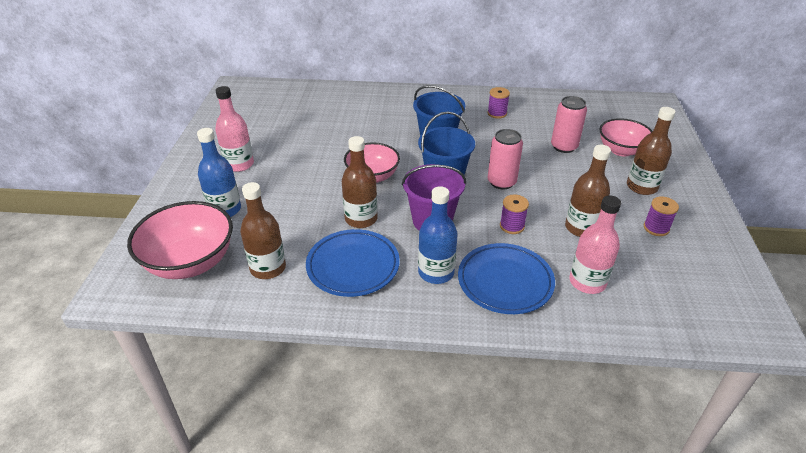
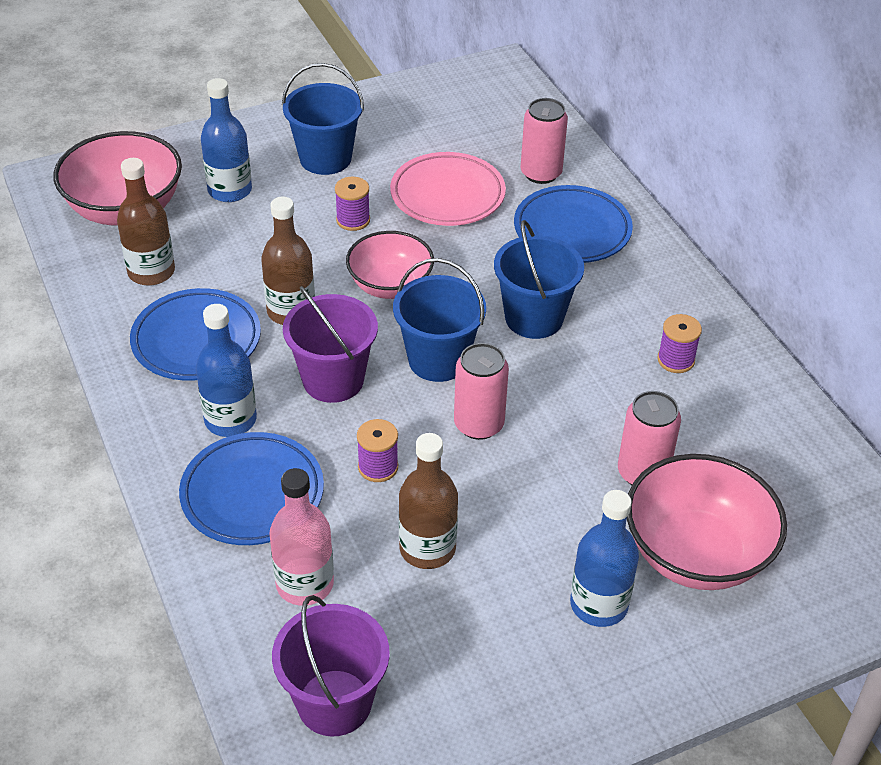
camera: 60 degrees right, 5 degrees up
(239, 164) = (325, 158): pink bottle -> blue bucket
(318, 135) = (447, 195): none -> pink plate
(332, 103) = (541, 173): none -> pink can
(383, 109) = (572, 230): none -> blue plate
(621, 150) = (696, 554): pink bowl -> pink bowl, size x1.50
(641, 187) = (599, 604): brown bottle -> blue bottle
(656, 228) = (491, 645): purple spool -> purple spool (353, 220)
(679, 297) = (334, 702): none -> purple bucket

